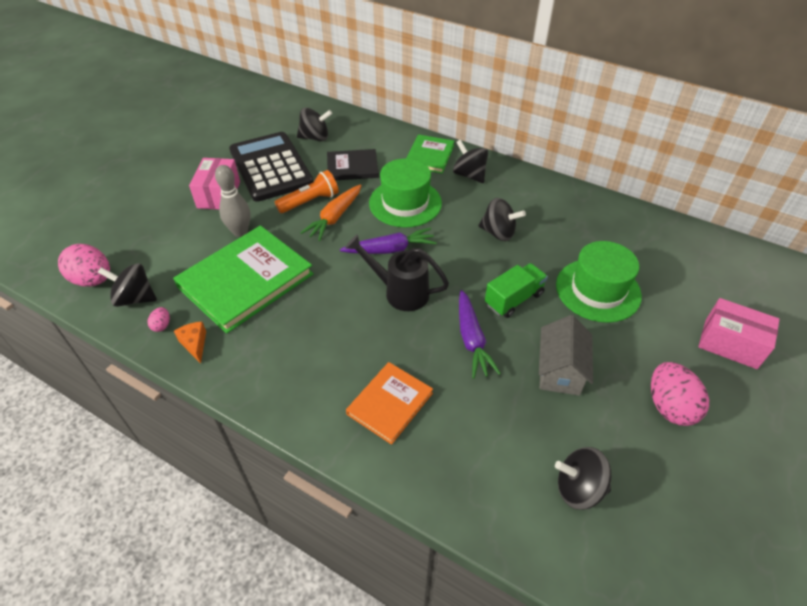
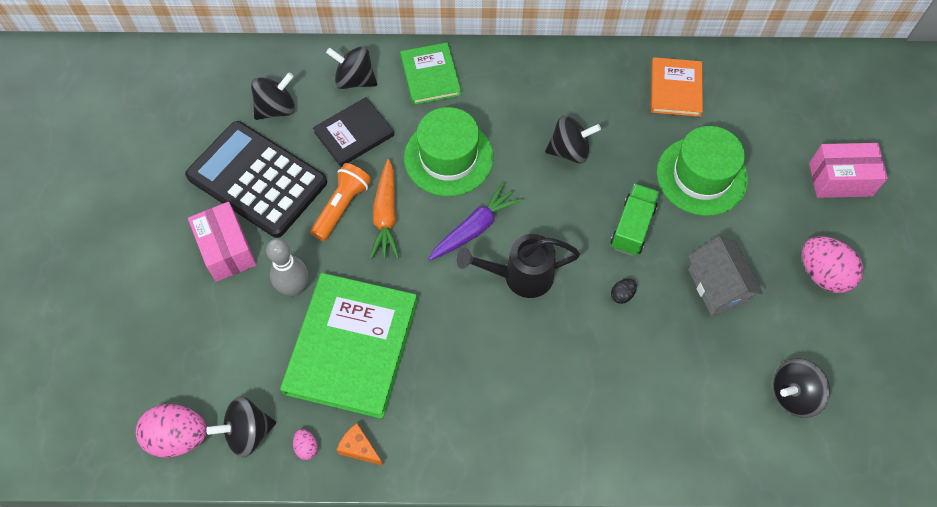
camera: 30 degrees left, 15 degrees up
(390, 403) = (593, 404): orange book -> orange book (675, 89)
(469, 175) = (491, 84): black spinning top -> black spinning top (354, 80)
(472, 339) = (622, 295): purple carrot -> black egg

